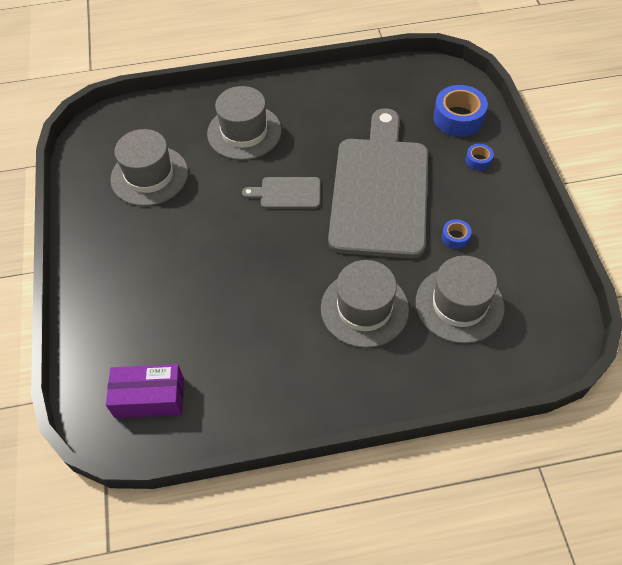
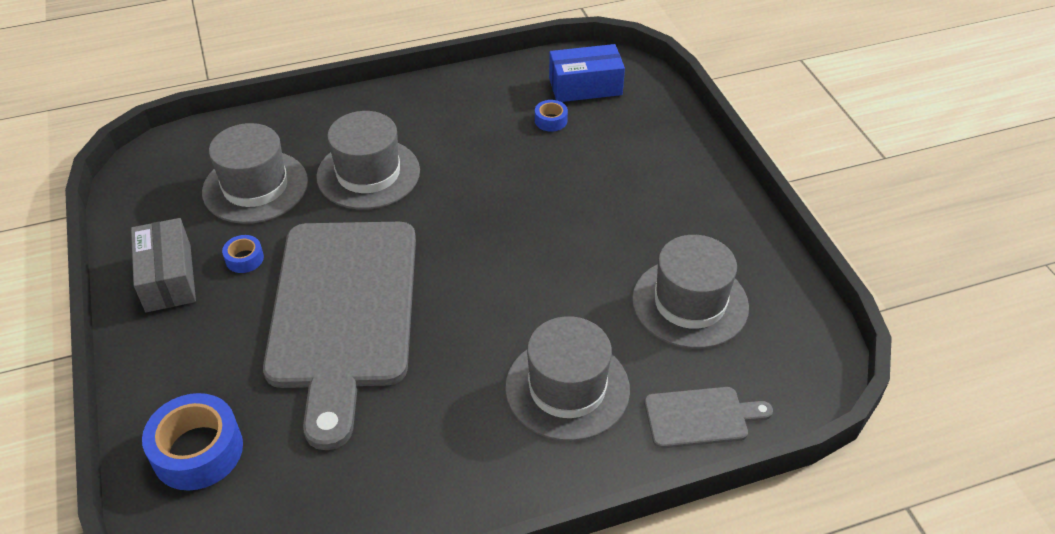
camera: 170 degrees right, 10 degrees down
(149, 398) = (585, 86): purple box -> blue box
(287, 193) = (479, 296): grey cutting board -> grey cutting board (700, 417)
(478, 160) = (183, 373): blue tape -> blue tape (551, 120)
(508, 227) = (168, 278): none -> grey box

